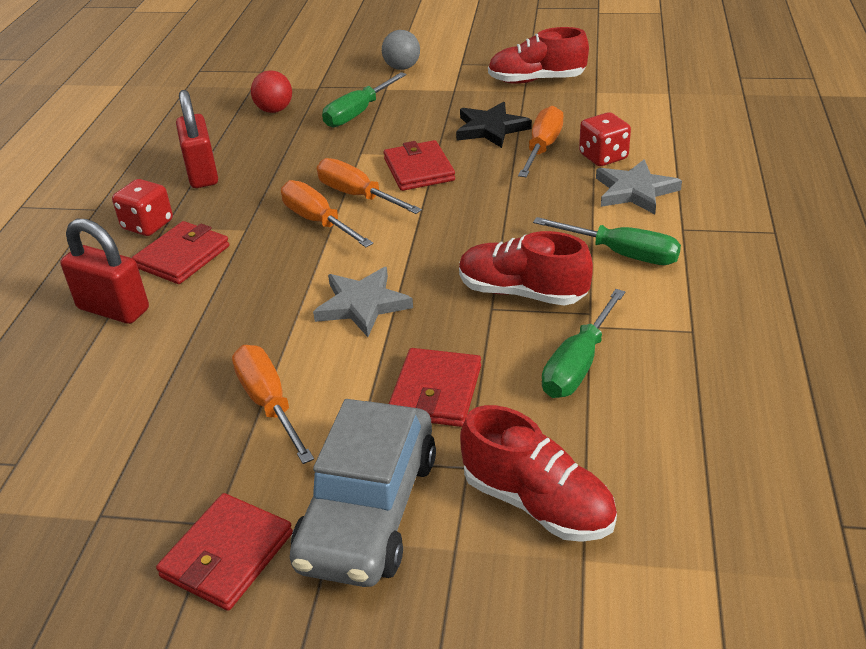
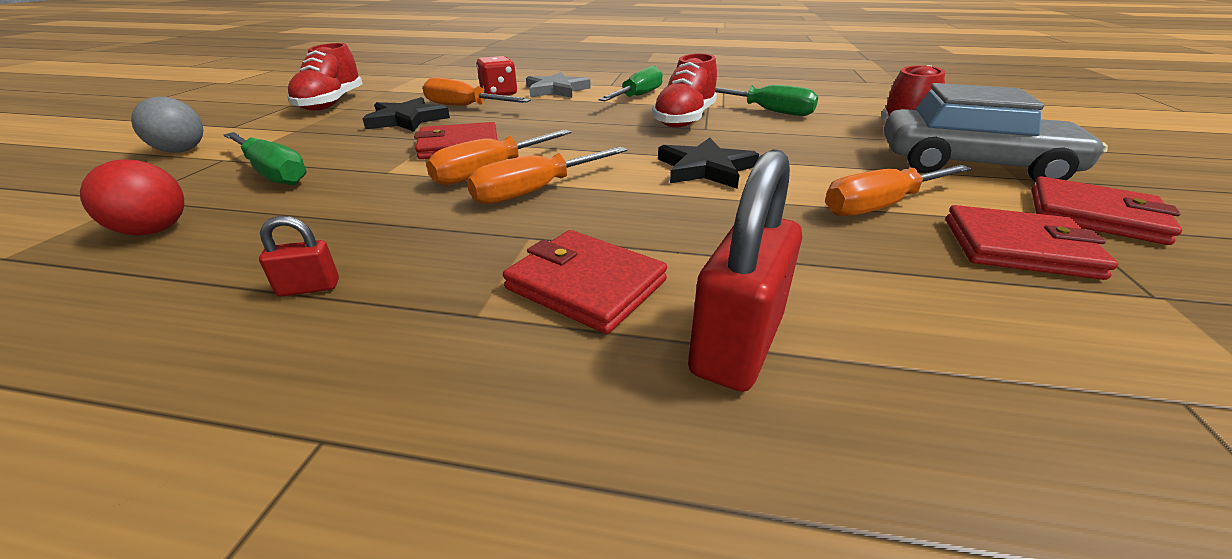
camera: 90 degrees left, 5 degrees down
(148, 225) = (459, 336): red dice -> none
(202, 173) = (309, 288): red padlock -> red padlock, size x0.47
(362, 305) = (705, 168): grey star -> black star
(435, 391) = (819, 145): red wallet -> red wallet (1018, 248)

